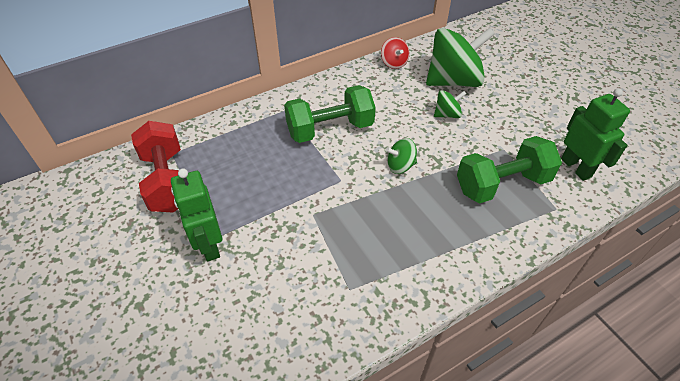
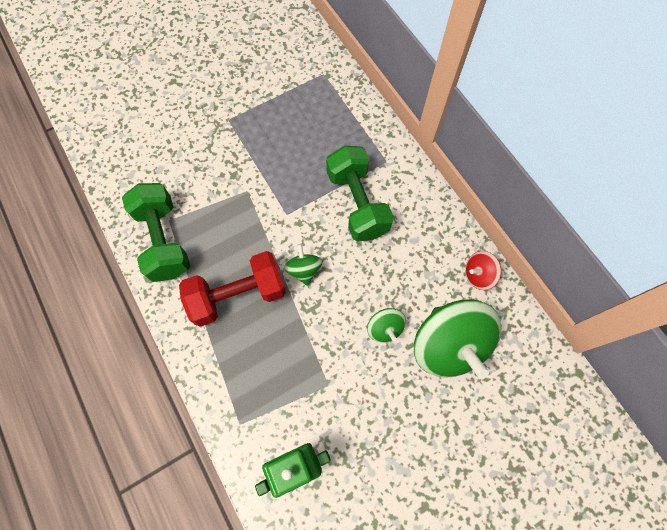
camera: 90 degrees right, 20 degrees up
(167, 181) = (290, 76): red dumbbell -> red dumbbell (238, 295)
(209, 245) = (221, 116): green robot -> none
(502, 184) = (275, 372): green dumbbell -> green dumbbell (164, 240)

